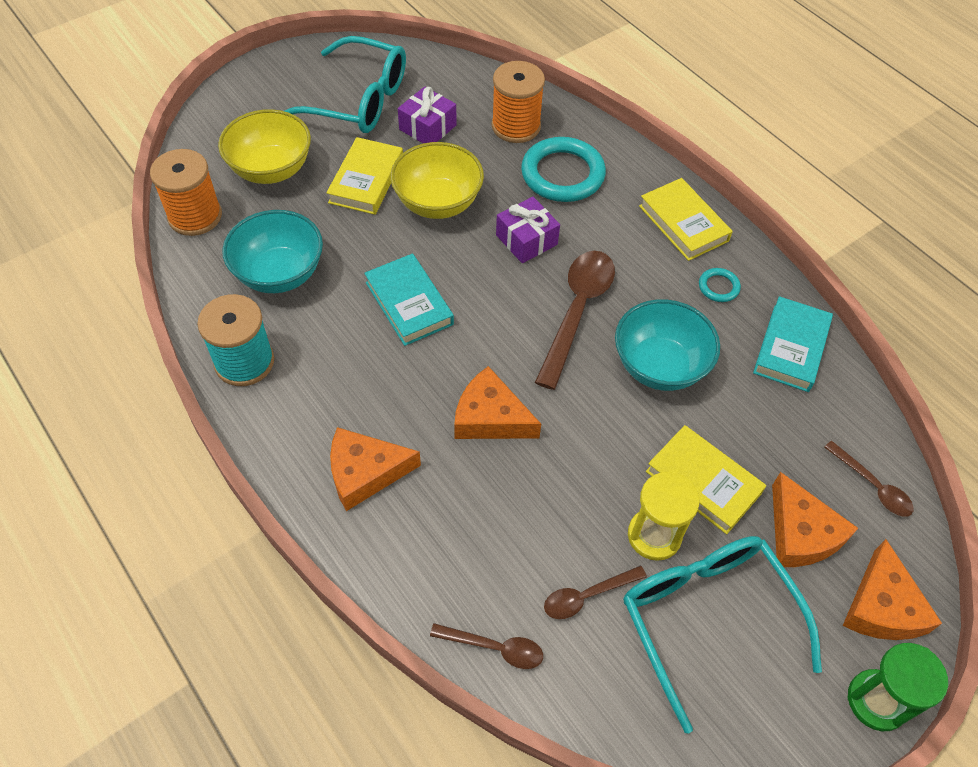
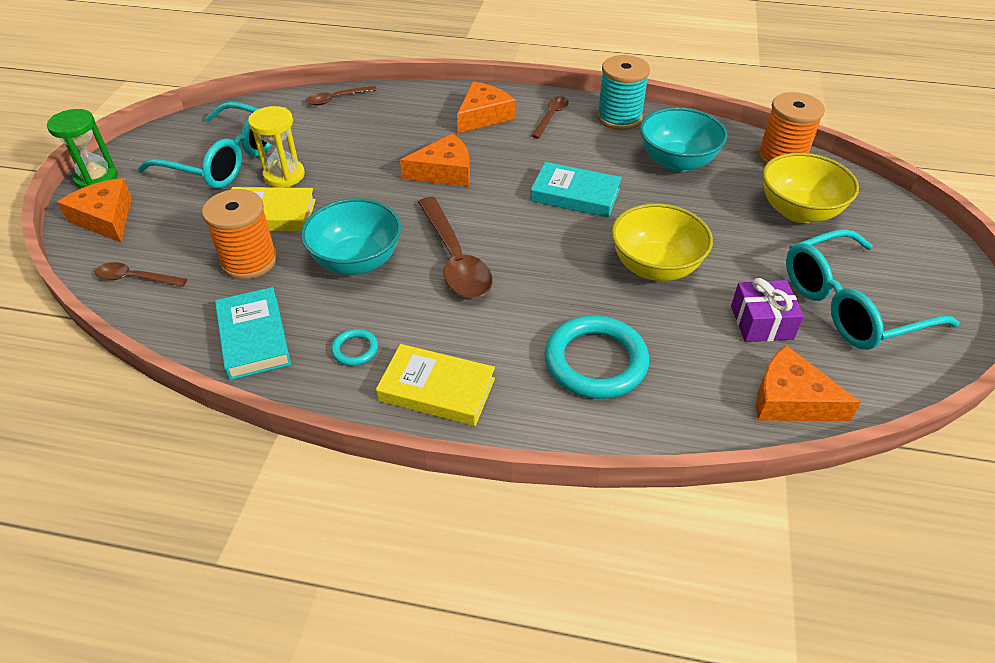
camera: 140 degrees right, 10 degrees down
(366, 180) = (729, 248): yellow book -> none
(516, 126) = (698, 381): orange spool -> orange spool (249, 261)
(526, 240) = (553, 284): purple gift -> none
(587, 596) = (304, 135): brown spoon -> brown spoon (551, 116)
(800, 533) = (182, 224): orange cheese -> orange cheese (791, 399)

